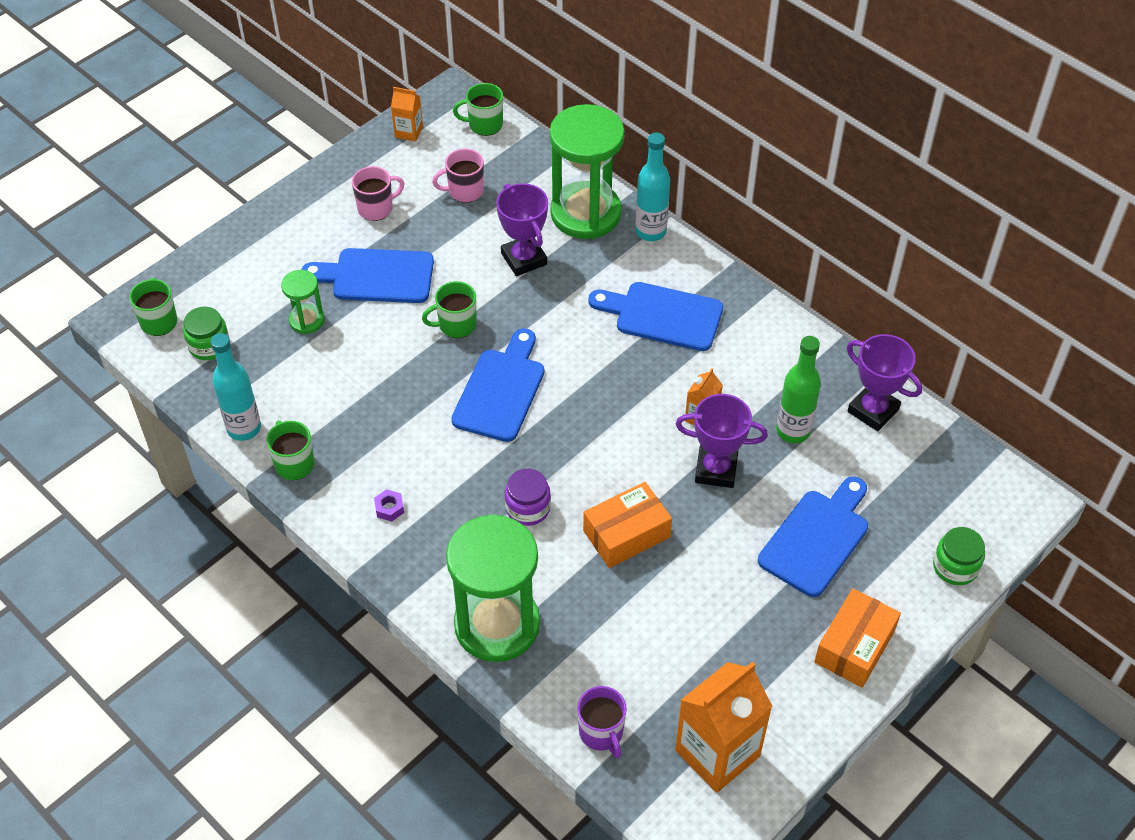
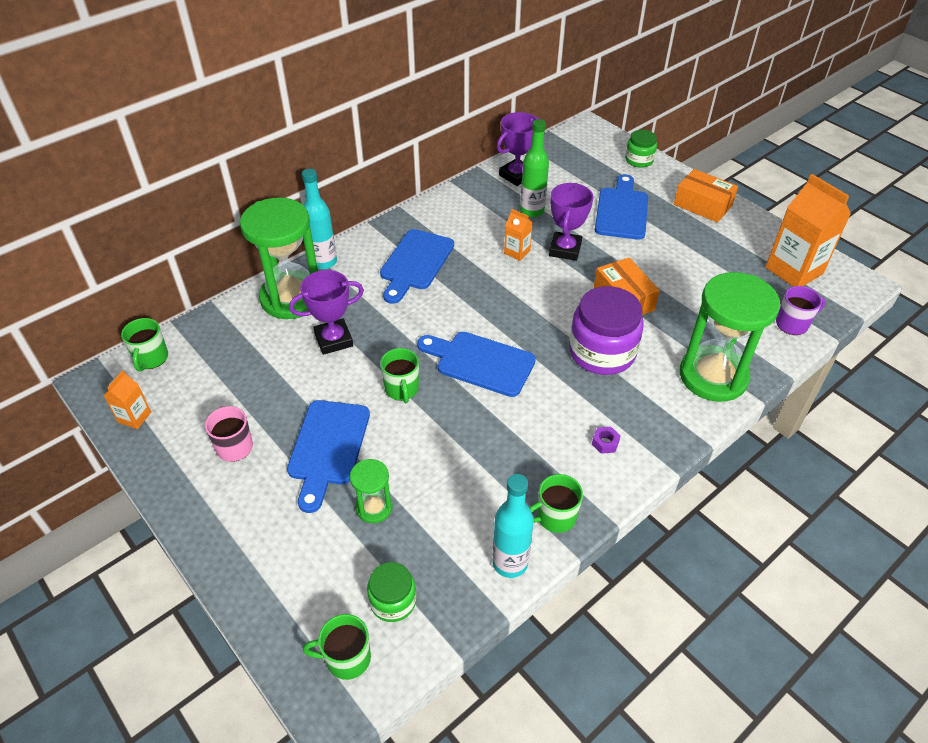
camera: 85 degrees left, 5 degrees down
(464, 191) = (235, 377): pink mug -> none
(528, 508) = (602, 352): purple jar -> purple jar, size x1.84
(816, 538) = (621, 211): blue cutting board -> blue cutting board turned 60 degrees clockwise

